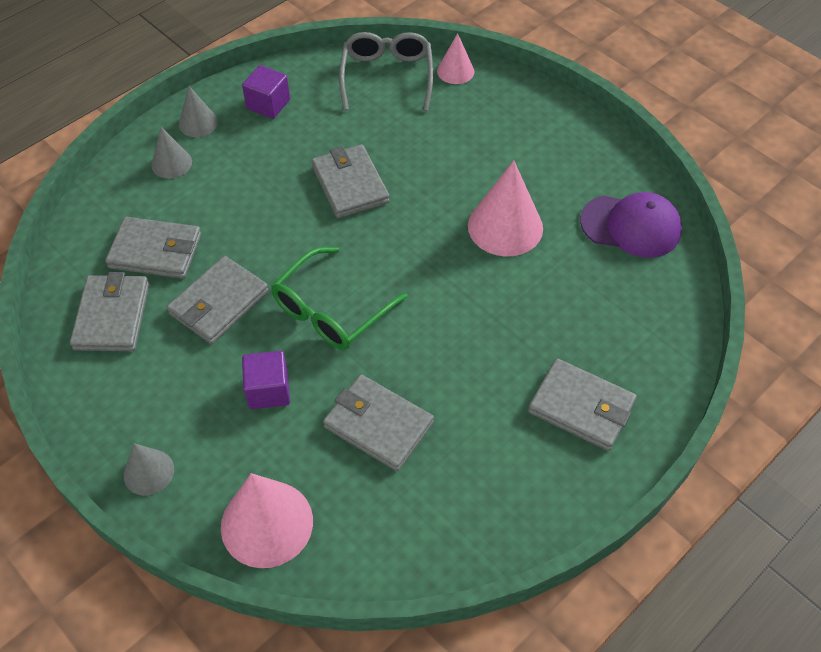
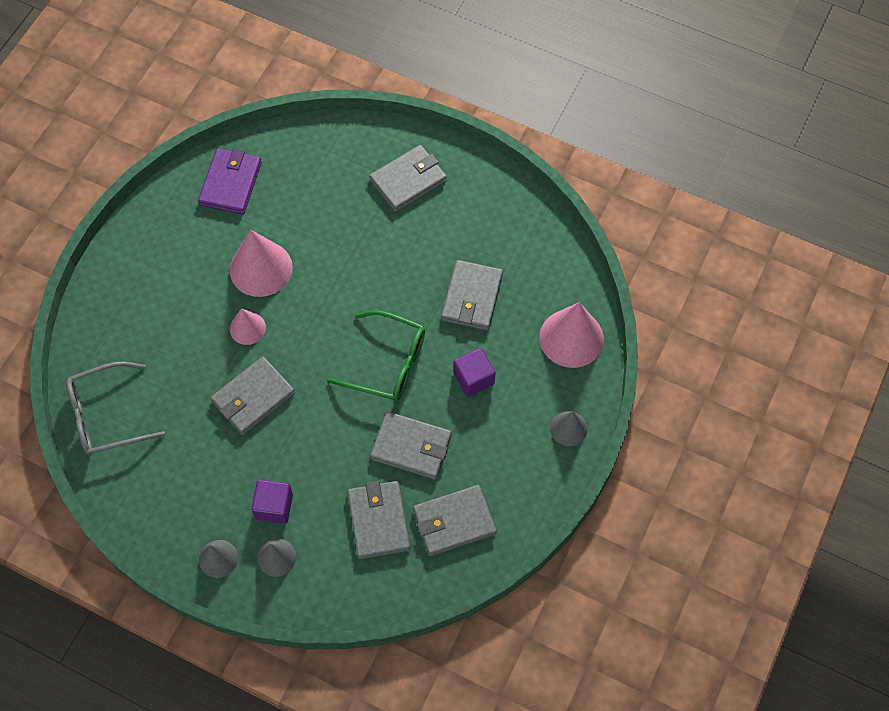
camera: 110 degrees left, 10 degrees up
(268, 104) = (174, 506): purple cube -> purple cube (274, 506)
(455, 71) = (82, 359): pink cone -> pink cone (247, 328)
(581, 407) = (408, 180): grey wallet -> grey wallet turned 45 degrees clockwise
(631, 226) = (231, 184): purple cap -> purple wallet

